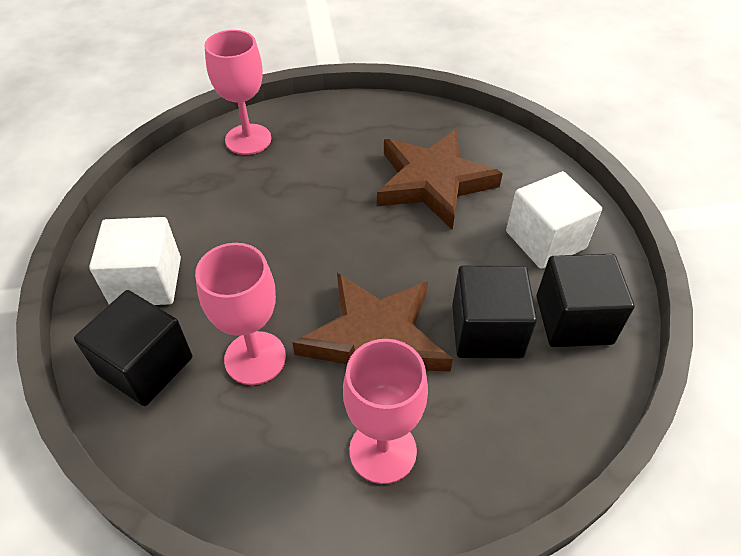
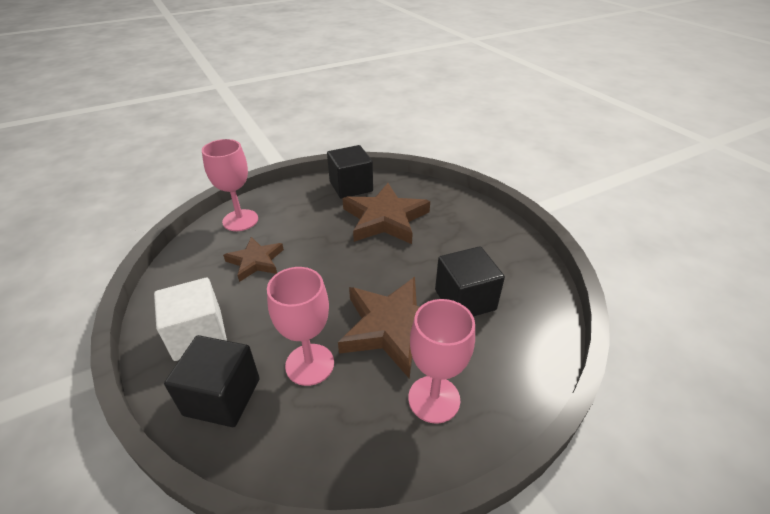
camera: 20 degrees left, 10 degrees down
(245, 202) = (255, 261): none -> brown star
(545, 240) = (473, 236): white cube -> none
(573, 320) = (515, 278): black cube -> black cube (351, 186)

